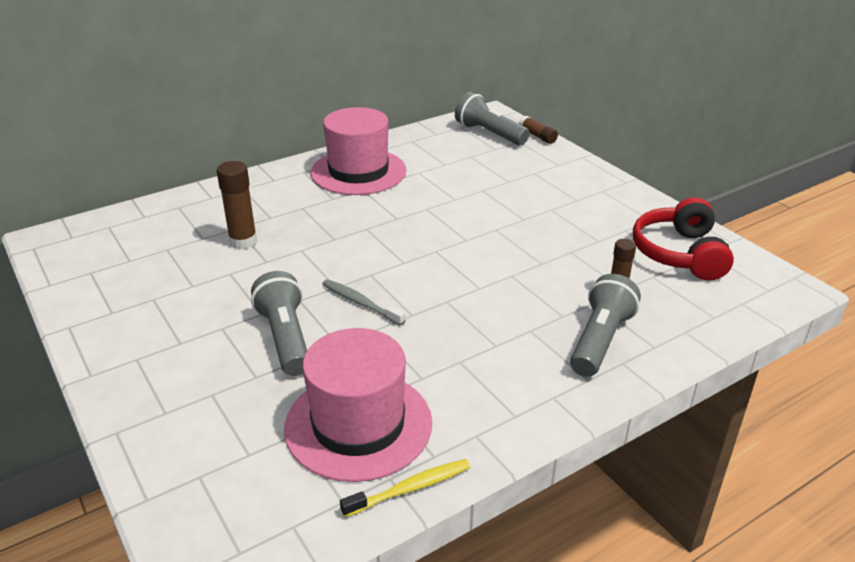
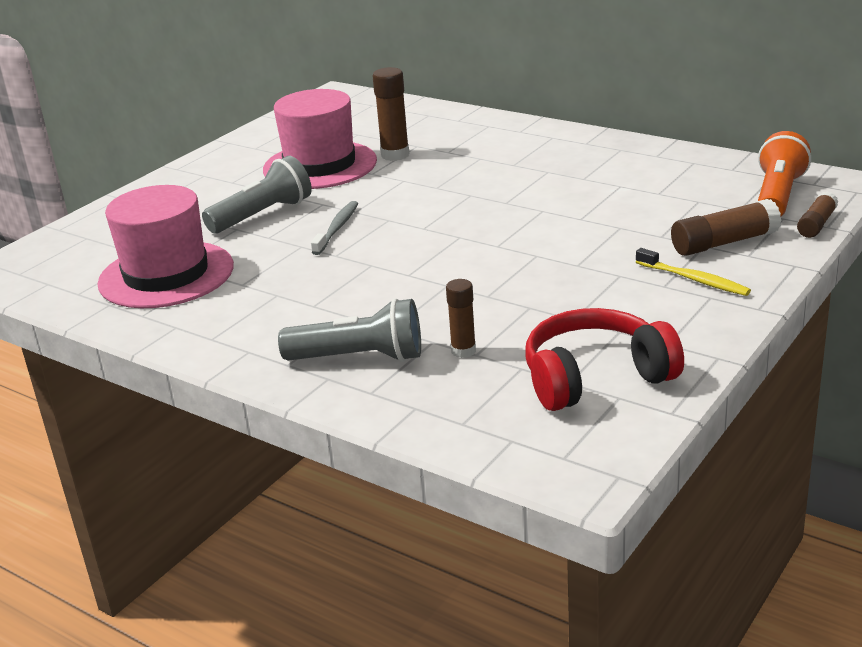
camera: 70 degrees right, 5 degrees down
(358, 172) = (583, 159): pink hat -> pink hat (320, 165)
(410, 488) = (100, 315): yellow toothbrush -> yellow toothbrush (694, 279)
(489, 134) = (778, 196): grey flashlight -> orange flashlight
(536, 166) = (724, 243): none -> brown glue stick

